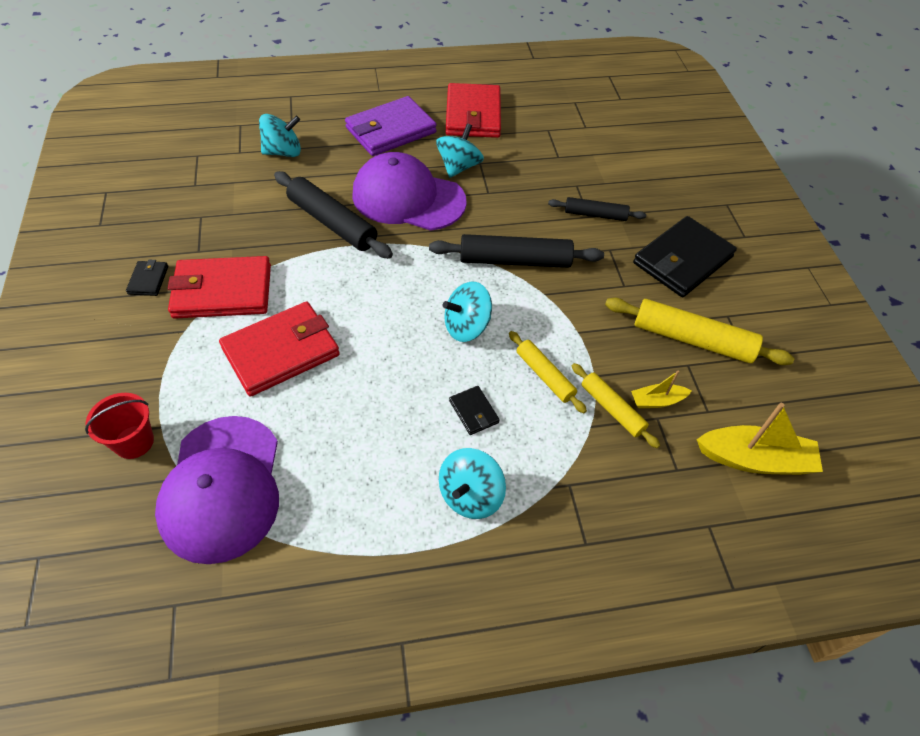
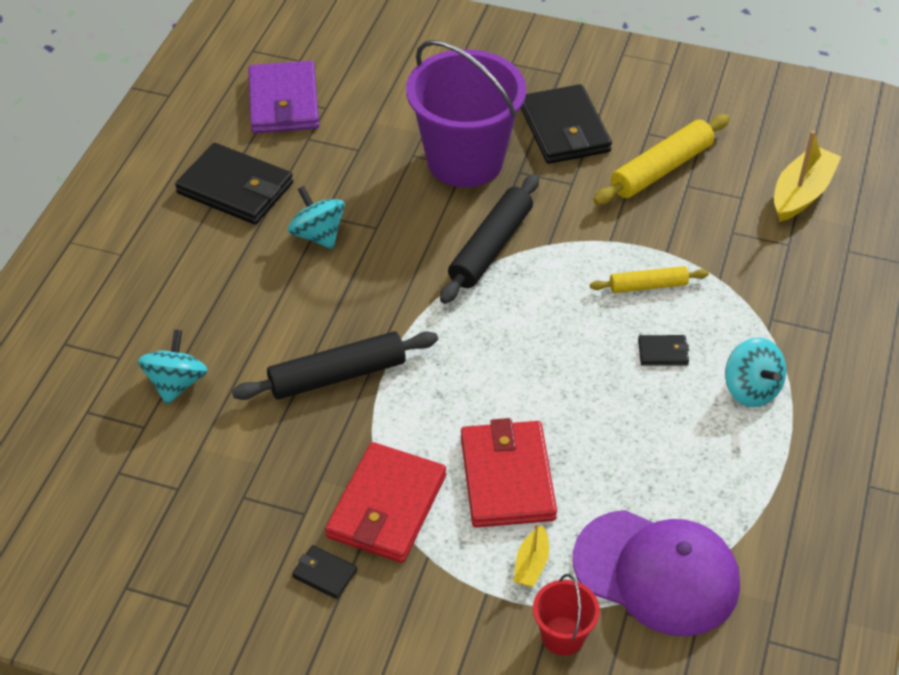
camera: 60 degrees left, 5 degrees down
(390, 130) = (209, 270): purple wallet -> purple wallet (284, 102)
(408, 198) = (340, 296): purple cap -> none
(466, 327) = (557, 318): turquoise spinning top -> none
(473, 115) = (235, 188): red wallet -> black wallet
(595, 215) = (465, 160): black rolling pin -> purple bucket
(612, 409) = (708, 257): yellow rolling pin -> none
(657, 401) = (715, 224): yellow boat -> yellow boat (531, 564)

